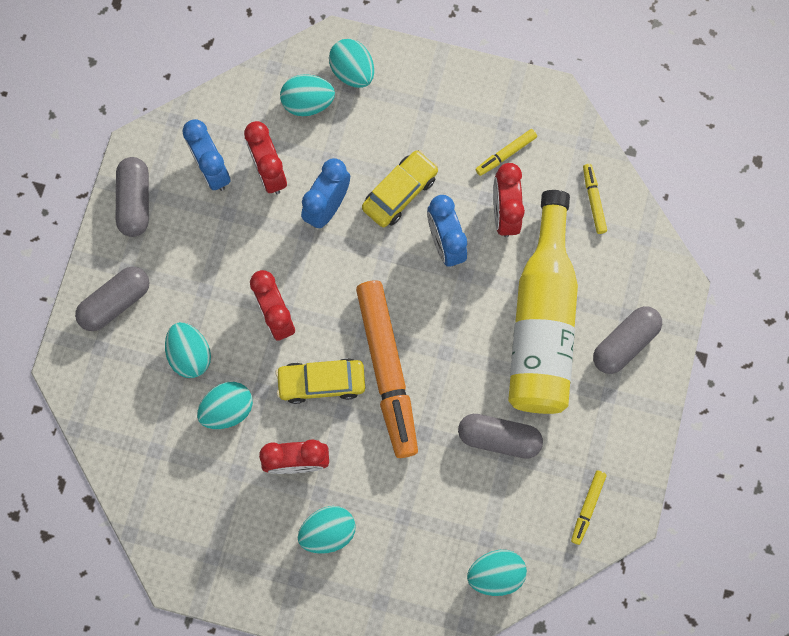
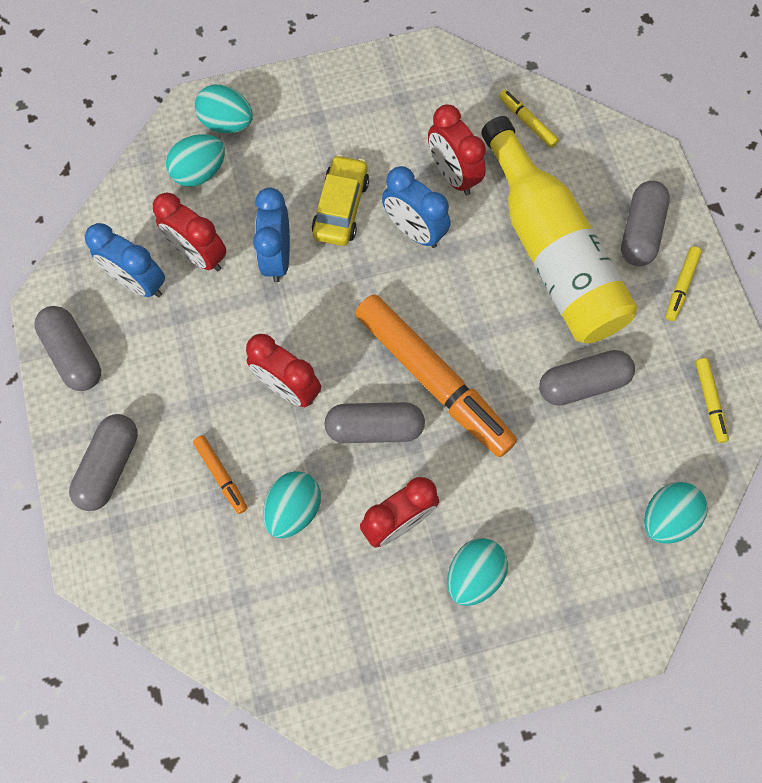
camera: 30 degrees left, 5 degrees down
(190, 354) = (221, 475): turquoise egg -> orange marker
(321, 382) = (374, 428): yellow car -> grey capsule
(505, 154) = (420, 123): yellow marker -> yellow marker (681, 286)

